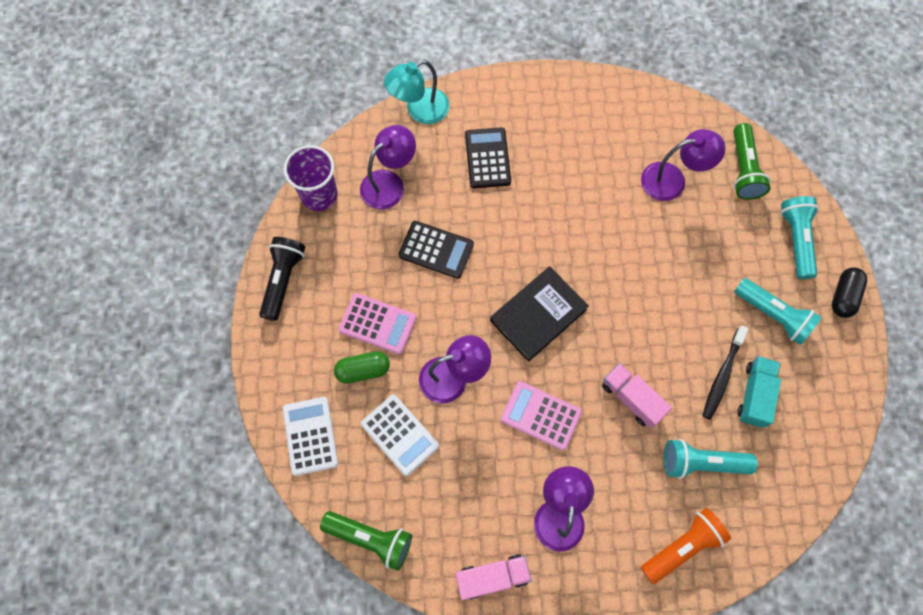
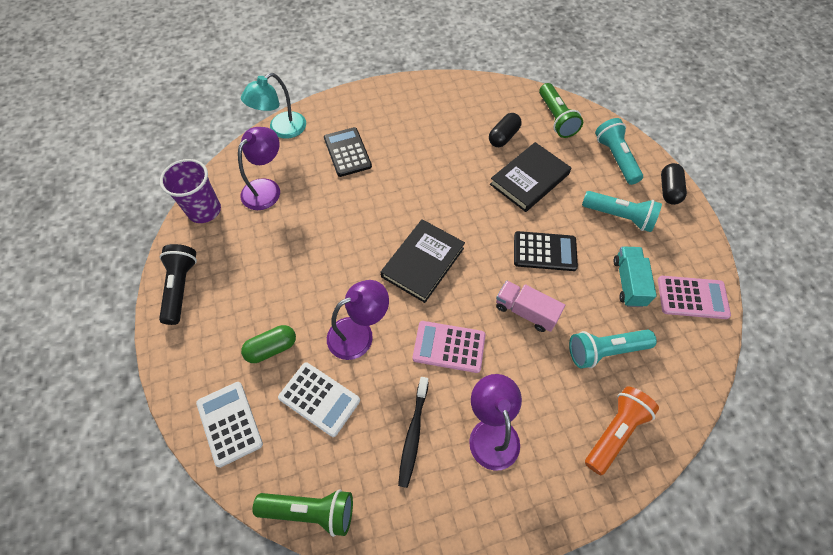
camera: 15 degrees left, 10 degrees down
(377, 324) = (278, 304): pink calculator -> pink calculator (692, 297)
(436, 250) = (319, 231): black calculator -> black calculator (544, 251)
(492, 576) = (444, 515): pink truck -> none
(672, 180) = (503, 137): purple lamp -> black capsule
(685, 243) = (529, 179): none -> black book
(722, 376) = (596, 273): black toothbrush -> black toothbrush (413, 434)

